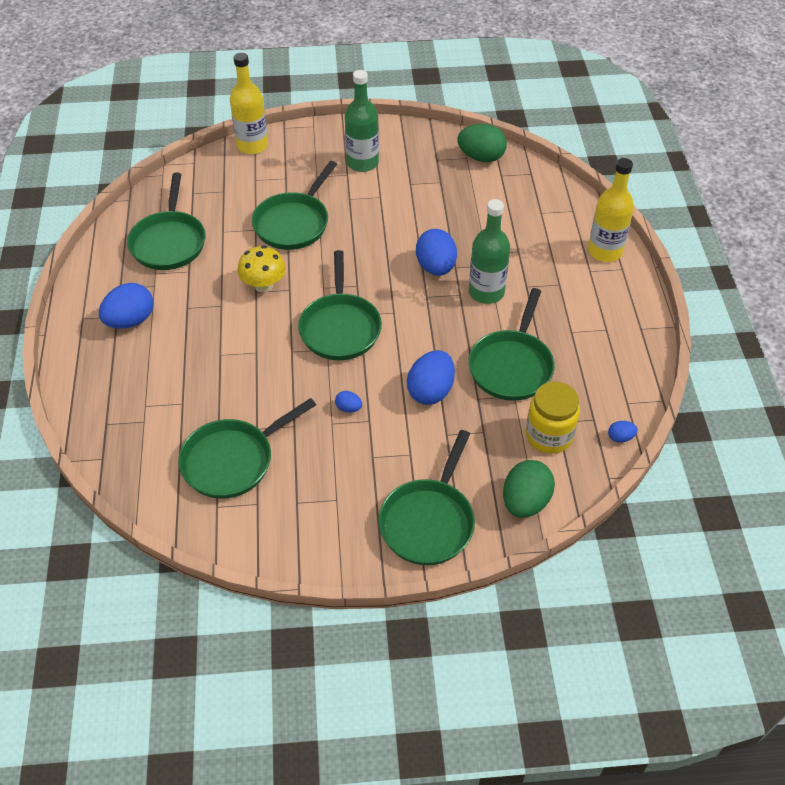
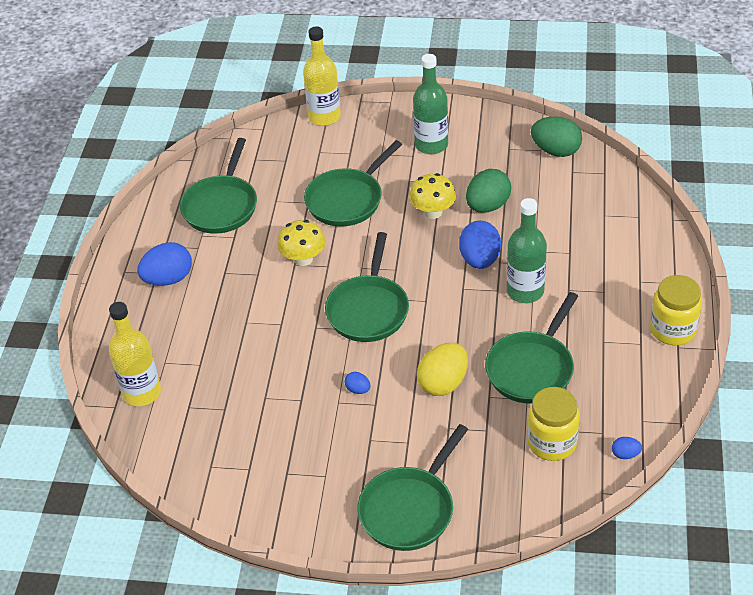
camera: 15 degrees right, 5 degrees down
(233, 460) = (235, 425): green pan -> none
(379, 226) = (433, 212): none -> yellow mushroom
(430, 391) = (443, 383): blue egg -> yellow egg
(525, 502) = (510, 504): green egg -> green egg (487, 206)
(605, 251) = (661, 263): yellow bottle -> yellow bottle (142, 392)
(632, 313) = (673, 330): none -> yellow jar

